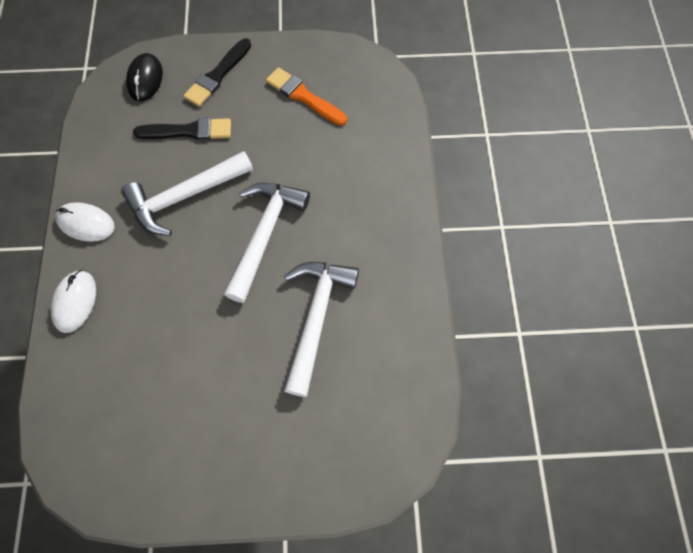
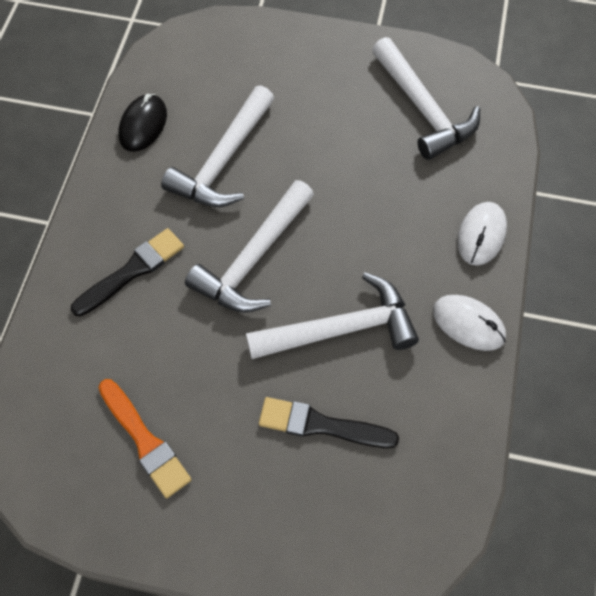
camera: 165 degrees left, 5 degrees down
(135, 428) = (422, 109): none -> white hammer
(145, 79) = (373, 536): black mouse -> black mouse (143, 125)
(217, 75) = (261, 514): black brush -> black brush (132, 271)

